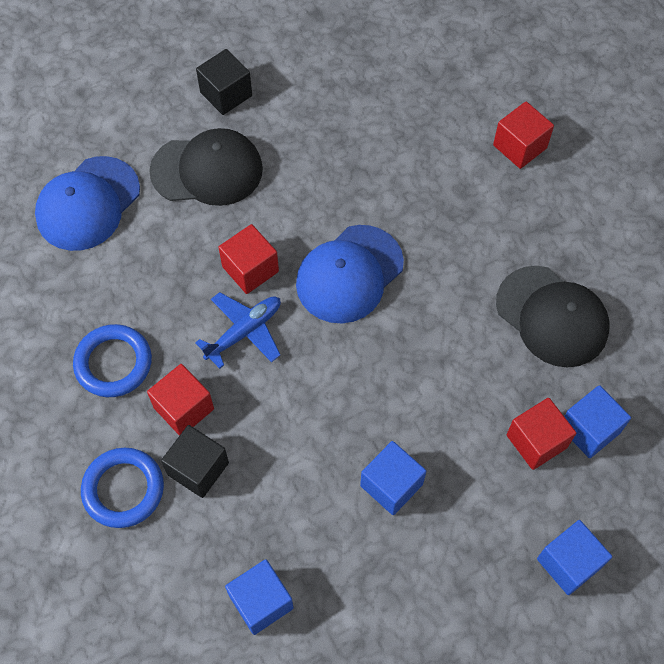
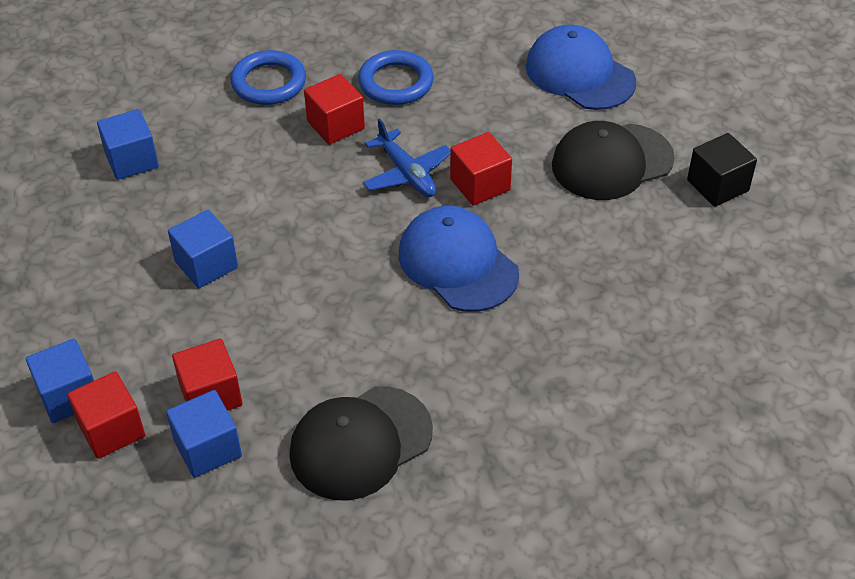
camera: 100 degrees right, 15 degrees down
(198, 468) = (272, 130): black cube -> none
(207, 170) = (611, 162): black cap -> black cap turned 60 degrees clockwise
(519, 146) = (618, 460): red cube -> red cube (111, 430)

